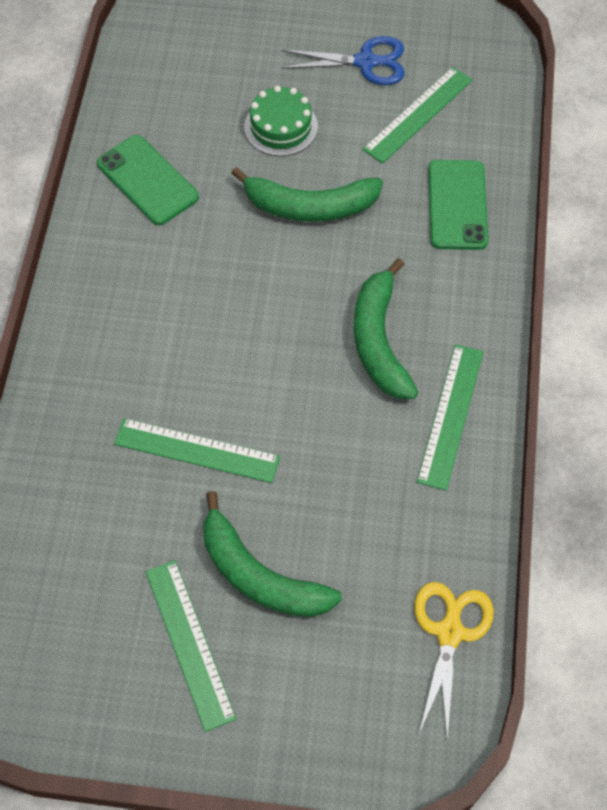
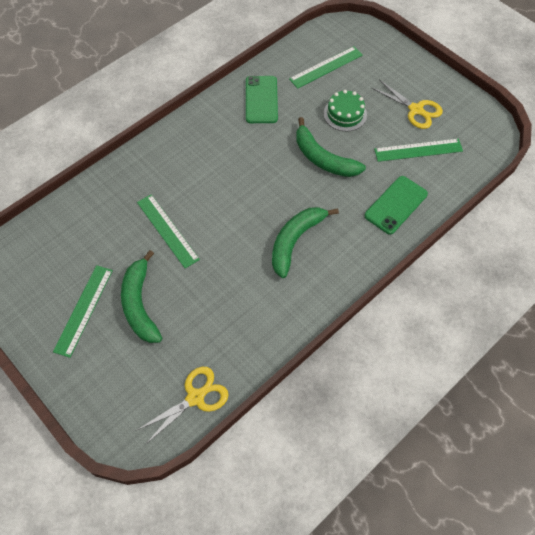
camera: 40 degrees right, 0 degrees up
(365, 62) = (416, 110): blue scissors -> yellow scissors
(450, 415) = (294, 299): green ruler -> green ruler (326, 67)

